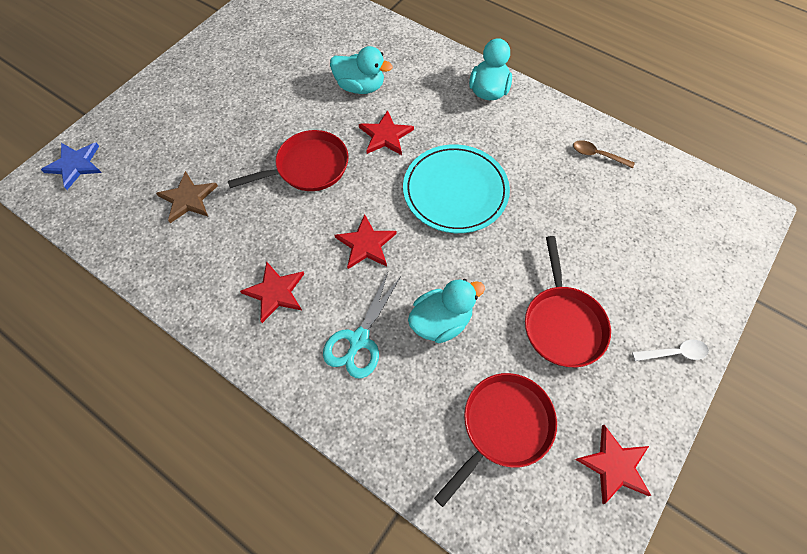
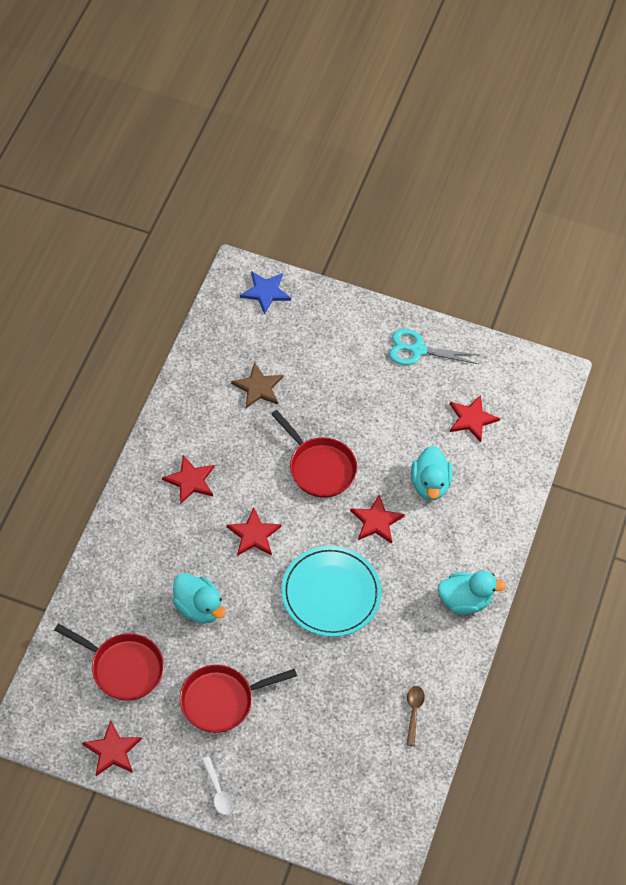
camera: 70 degrees right, 5 degrees down
(304, 42) = (472, 419): none -> red star
(359, 340) = (166, 551): turquoise scissors -> turquoise scissors (417, 350)

